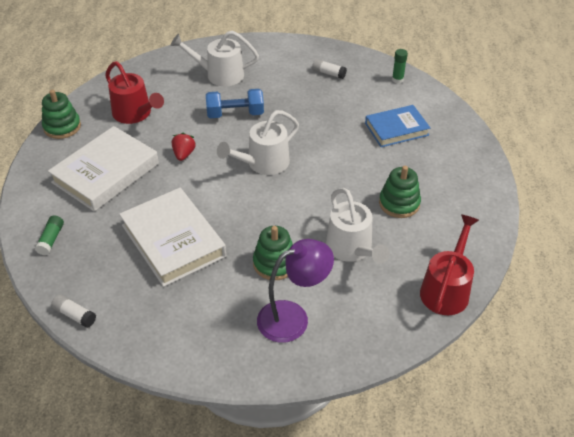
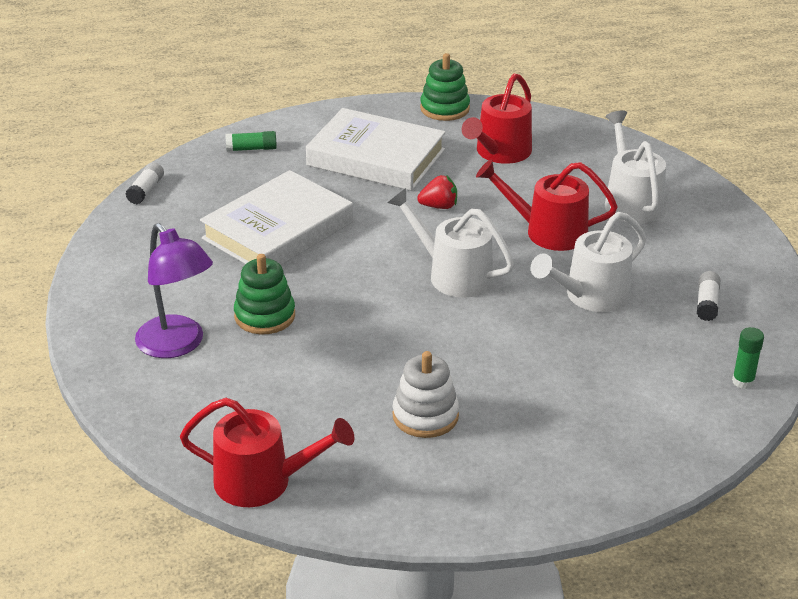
camera: 75 degrees right, 10 degrees down
(235, 114) = (547, 232): blue dumbbell -> red watering can
(352, 249) = (313, 380): white watering can -> white watering can (590, 296)
(396, 129) = (604, 394): blue book -> none
(399, 203) = (425, 416): green stacking toy -> white stacking toy

